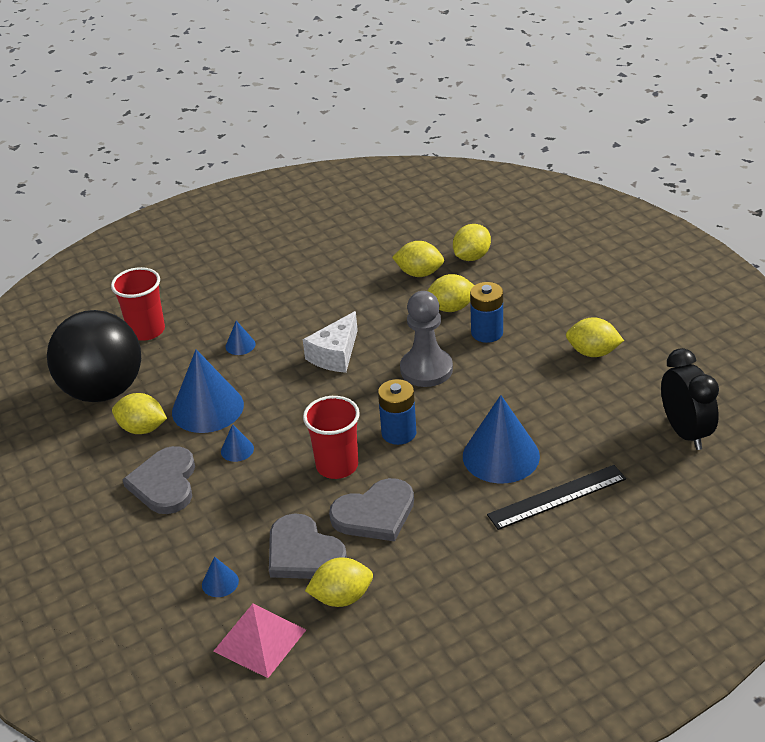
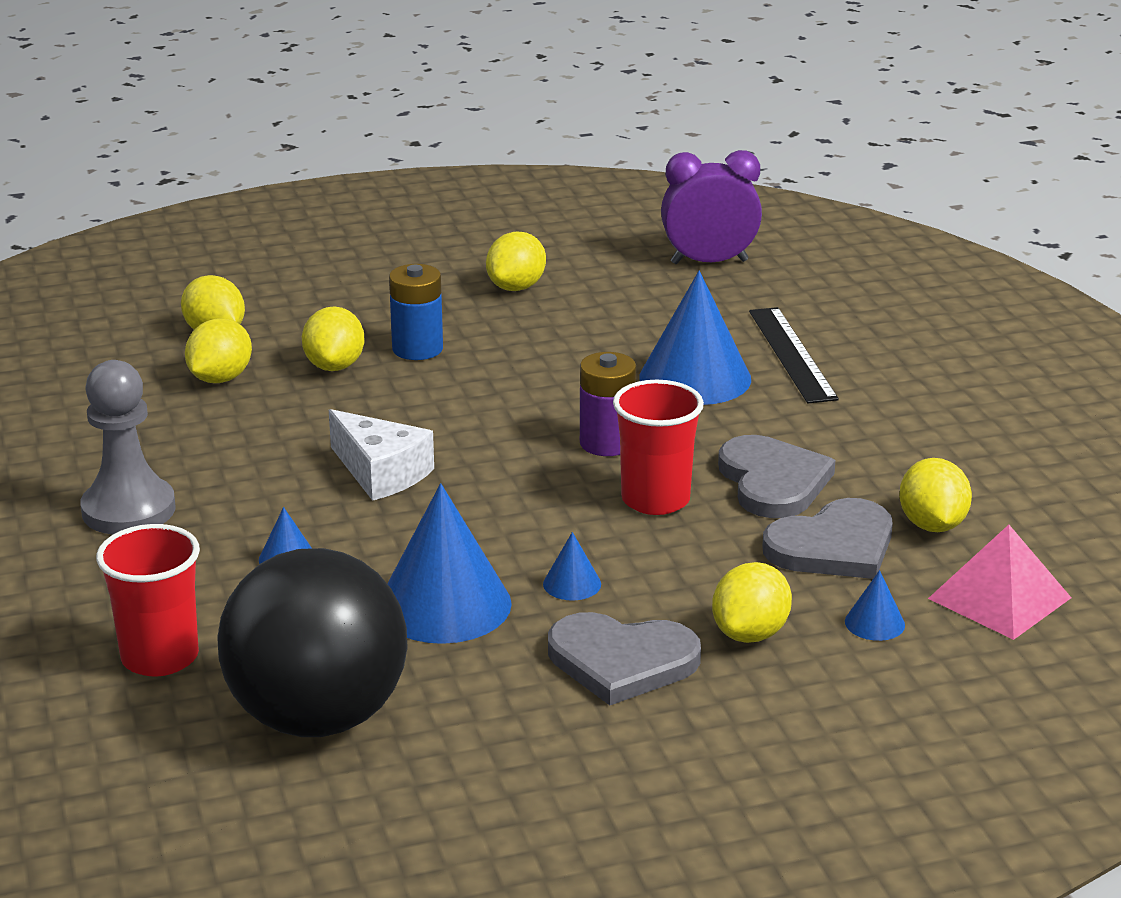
camera: 80 degrees left, 10 degrees down
(142, 428) = (461, 677): yellow lemon -> yellow lemon (750, 634)
(399, 433) = (607, 443): blue battery -> purple battery
(426, 369) = (472, 404): grey pawn -> grey pawn (128, 510)
(685, 432) = (709, 262): black clock -> purple clock

